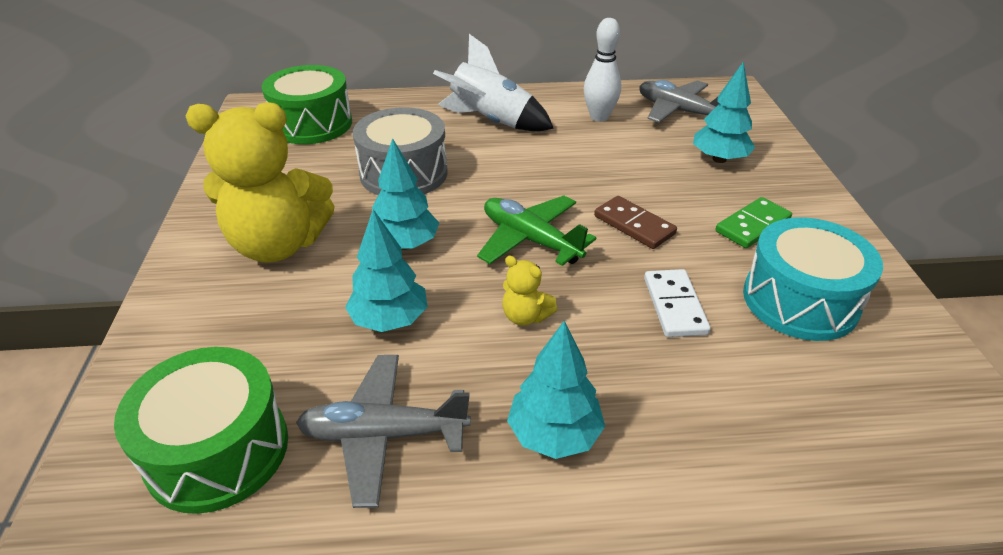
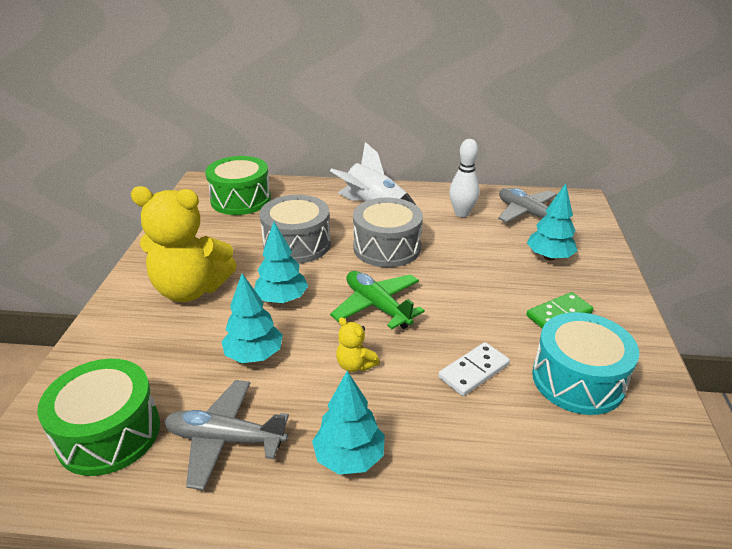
camera: 10 degrees right, 5 degrees down
(520, 166) = (387, 247): none -> grey drum
(634, 225) = (462, 303): brown domino -> none
(675, 306) = (474, 371): white domino -> white domino turned 45 degrees clockwise

